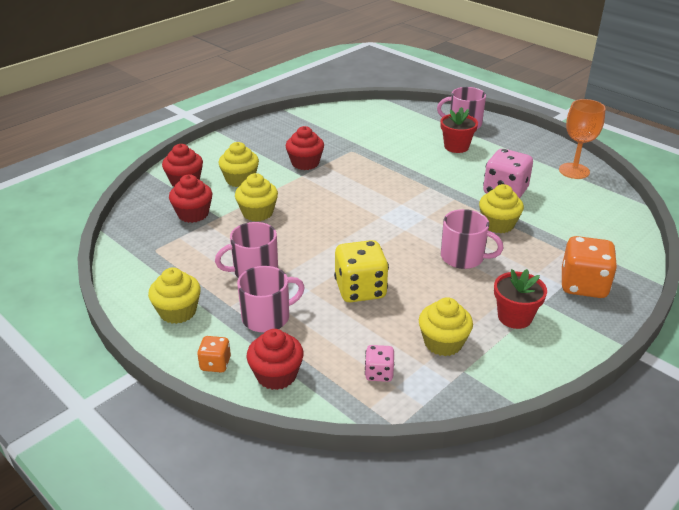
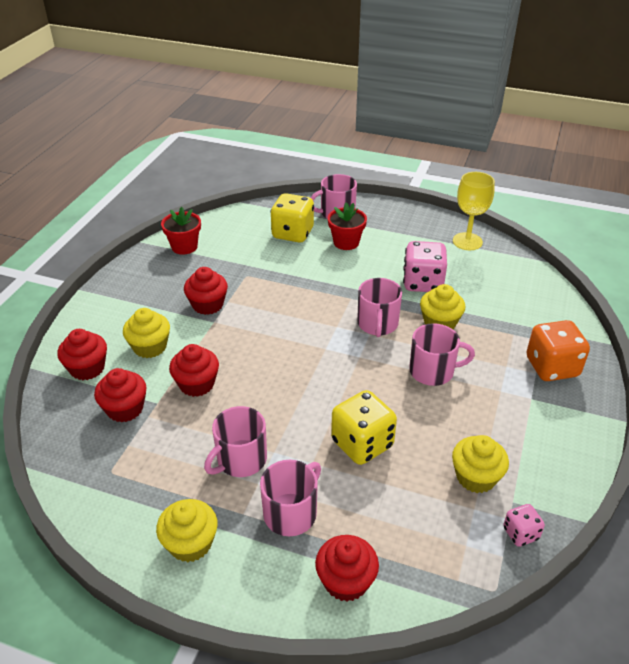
camera: 25 degrees left, 5 degrees up
(215, 364) = (275, 594): orange dice -> none
(257, 213) = (196, 384): yellow cupcake -> red cupcake
(379, 373) = (441, 536): pink dice -> pink dice (520, 533)
(413, 130) = (292, 233): none -> yellow dice
(439, 211) = (377, 324): none -> pink mug
(514, 317) = (518, 423): red flower pot -> red flower pot (184, 247)
(574, 171) = (467, 241): orange goblet -> yellow goblet

